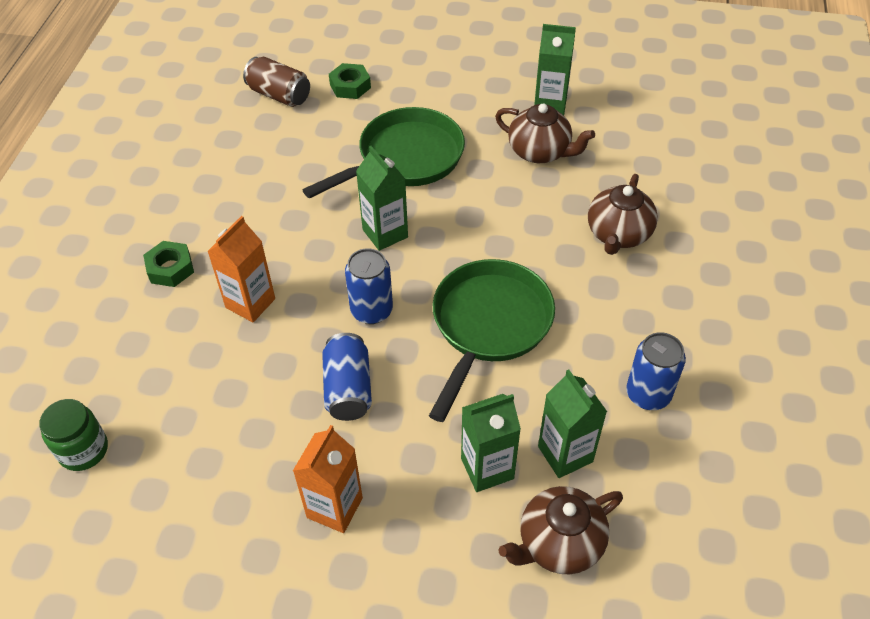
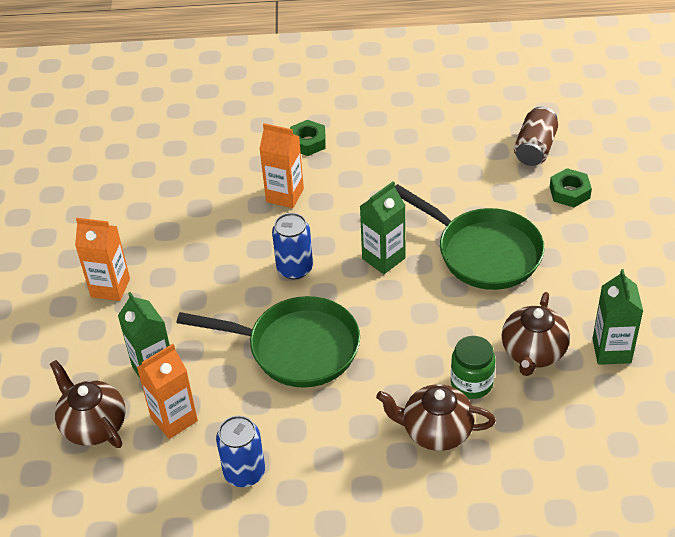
camera: 80 degrees right, 5 degrees down
(83, 450) = (140, 150): green jar -> green jar (471, 383)
(348, 389) = (214, 271): blue can -> none
(565, 454) = (174, 419): green carton -> orange carton

